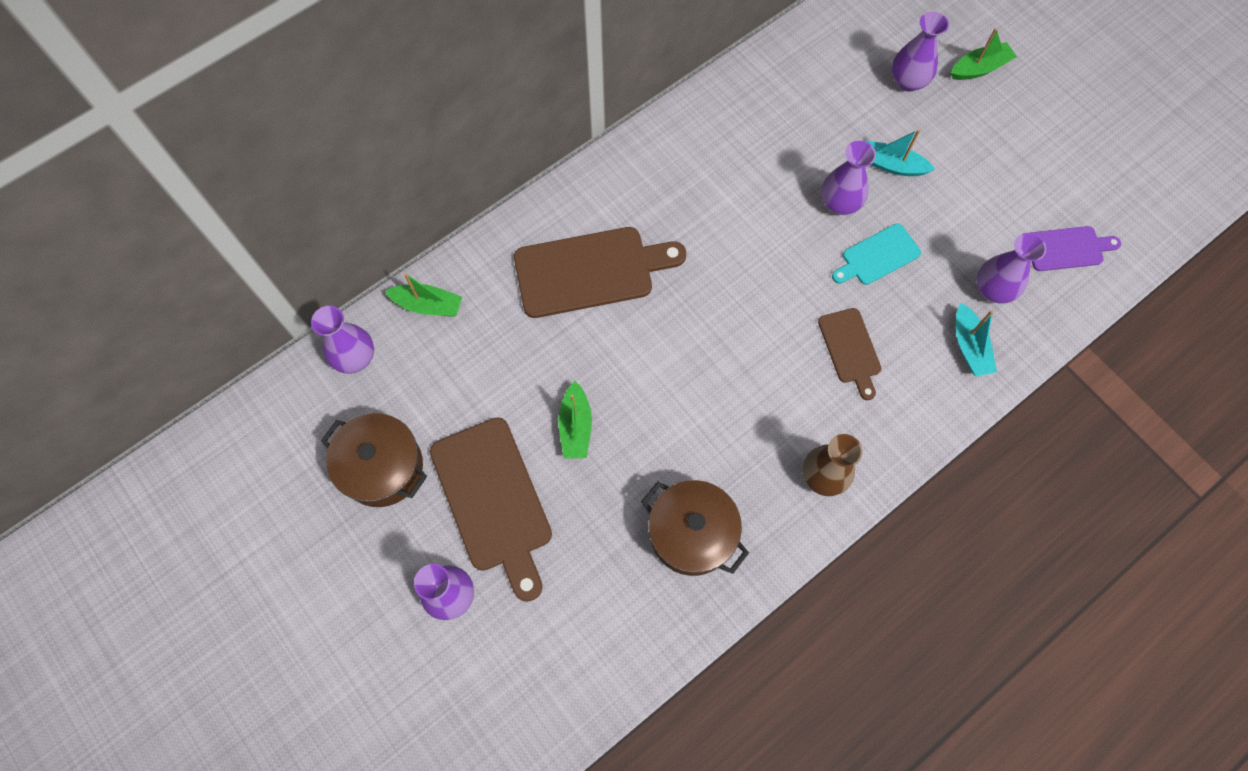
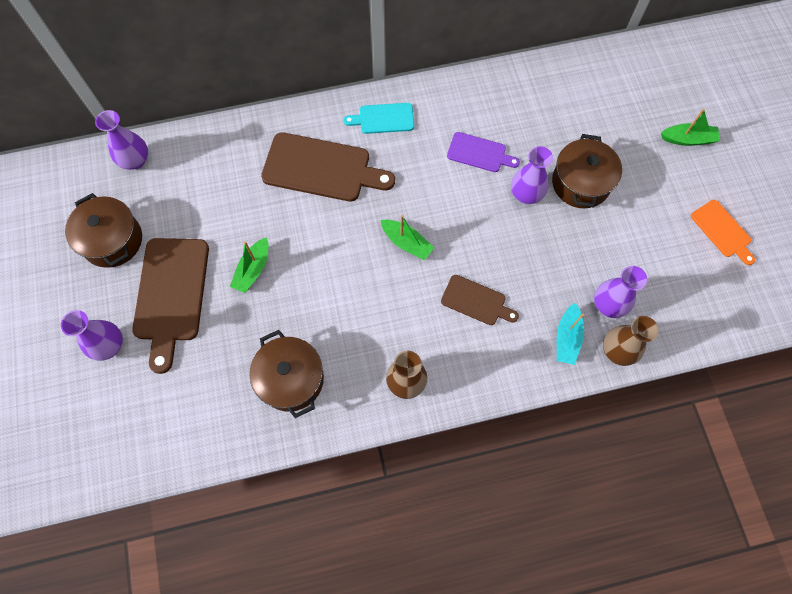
camera: 25 degrees right, 0 degrees up
(428, 305) = (201, 146): green boat -> green boat (406, 243)
(850, 349) = (476, 301): brown cutting board -> brown cutting board turned 75 degrees counterclockwise
(877, 256) = (533, 243): turquoise cutting board -> turquoise cutting board (383, 119)
(892, 165) = (580, 183): turquoise boat -> brown pot
(908, 81) = (626, 127): purple vase -> none
(1029, 336) = (617, 350): none -> brown vase
(1067, 156) = (722, 231): none -> orange cutting board
(1067, 248) = (684, 299): purple cutting board -> purple cutting board (479, 153)

